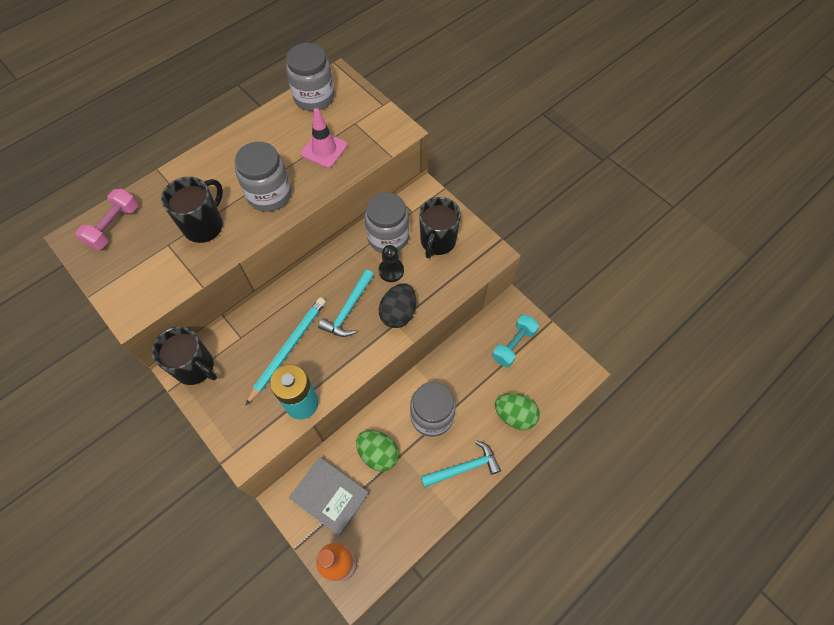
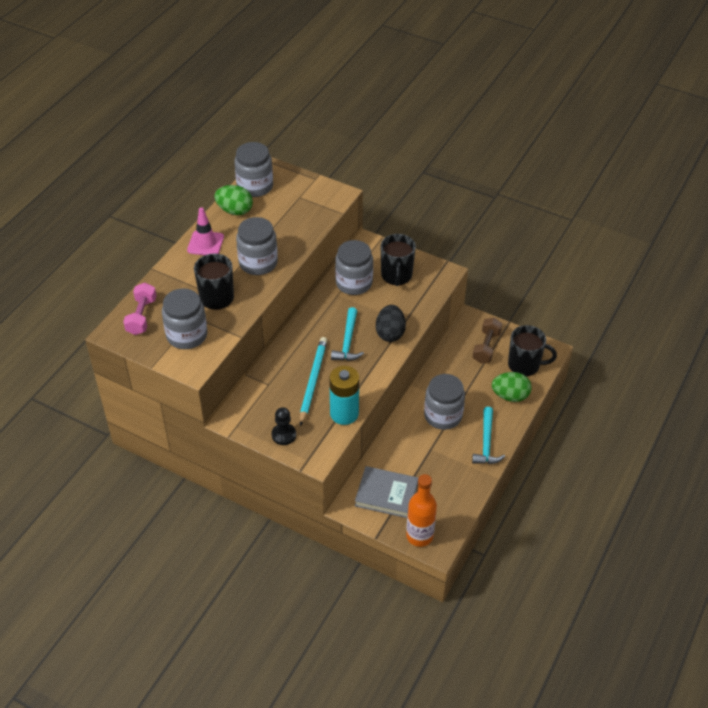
camera: 20 degrees left, 15 degrees down
(147, 266) = (187, 335): none -> grey jar
(195, 367) = (242, 415): black mug -> black mug (525, 365)
(324, 149) = (285, 221): pink traffic cone -> pink traffic cone (205, 243)
(378, 454) = (411, 454): green egg -> green egg (235, 211)
(391, 271) = (369, 306): black pawn -> black pawn (284, 435)
(464, 468) = (486, 443): turquoise hammer -> turquoise hammer turned 135 degrees clockwise
(513, 345) = (486, 347): turquoise dumbbell -> brown dumbbell

